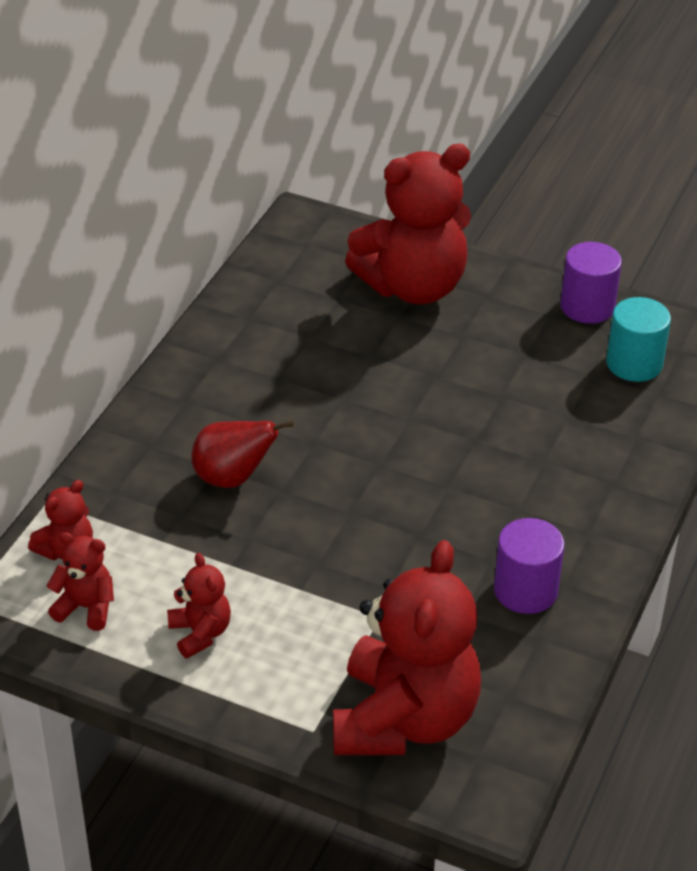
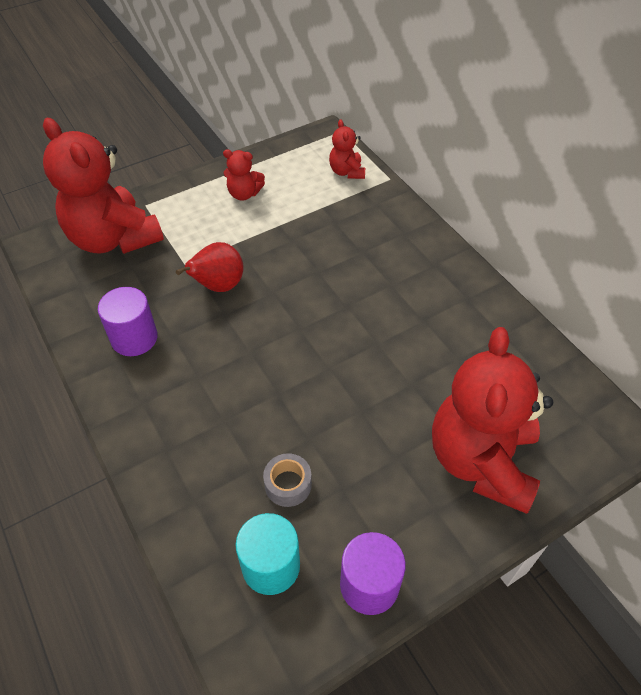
camera: 125 degrees right, 10 degrees up
(86, 607) = (300, 164): red teddy bear -> none
(233, 478) = (346, 255): red pear -> red pear (218, 286)
(558, 387) = (288, 484): none -> grey tape

